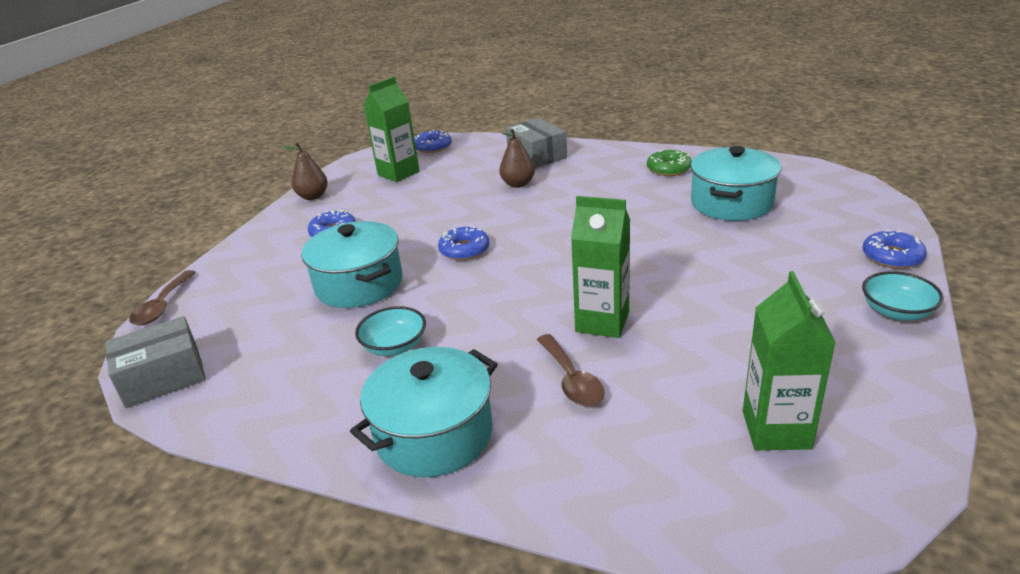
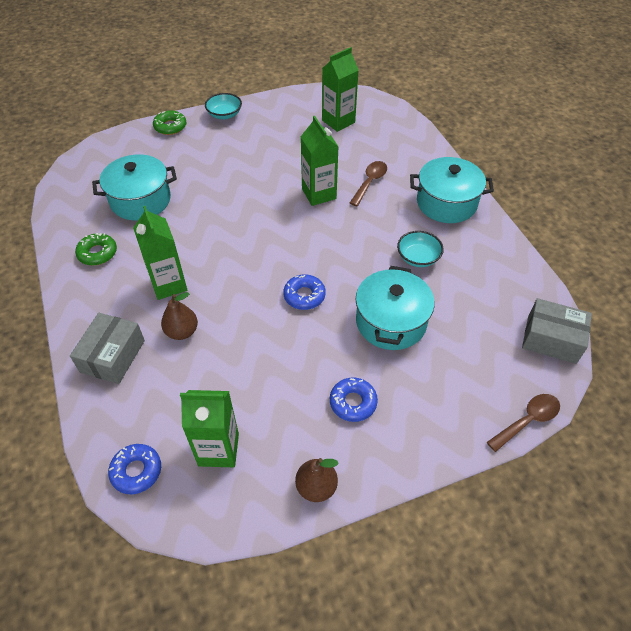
camera: 135 degrees left, 20 degrees up
(580, 190) = (169, 284): none -> green carton
(892, 256) = (170, 126): blue donut -> green donut

